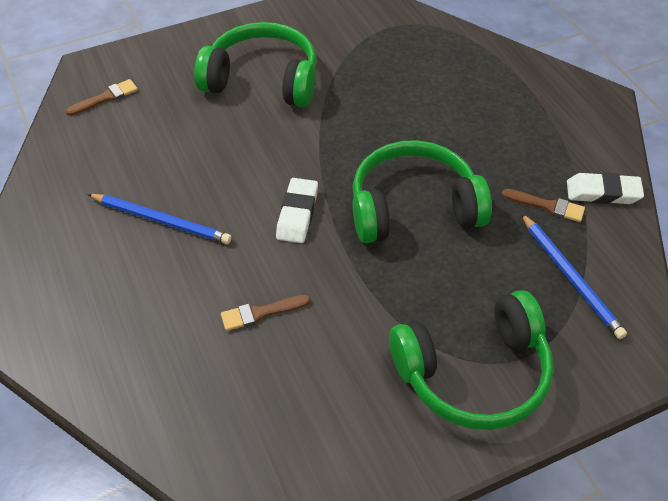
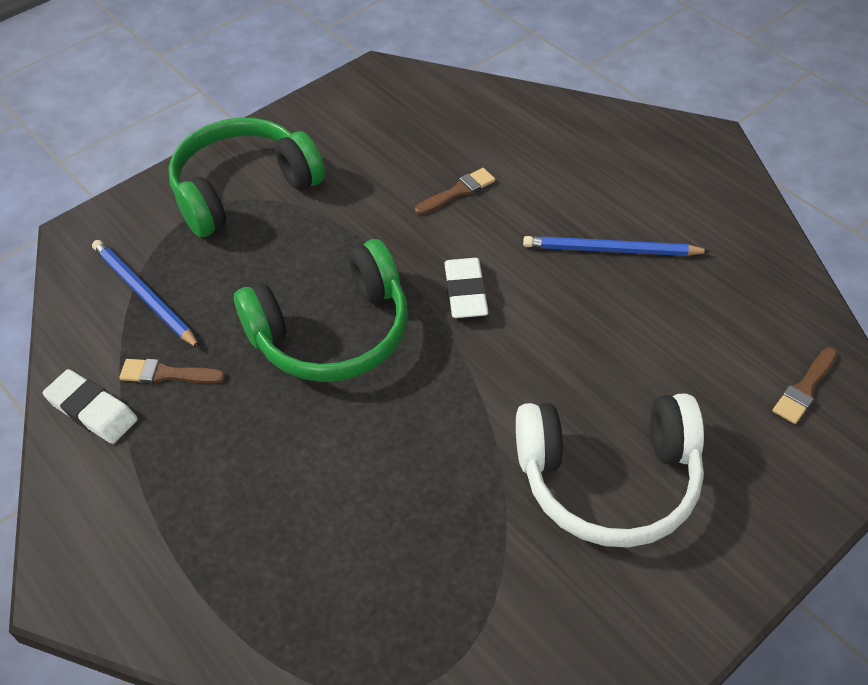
camera: 165 degrees right, 0 degrees up
(263, 79) = (609, 480): green headphones -> white headphones
(603, 192) = (92, 411): white eraser -> white eraser turned 45 degrees clockwise

